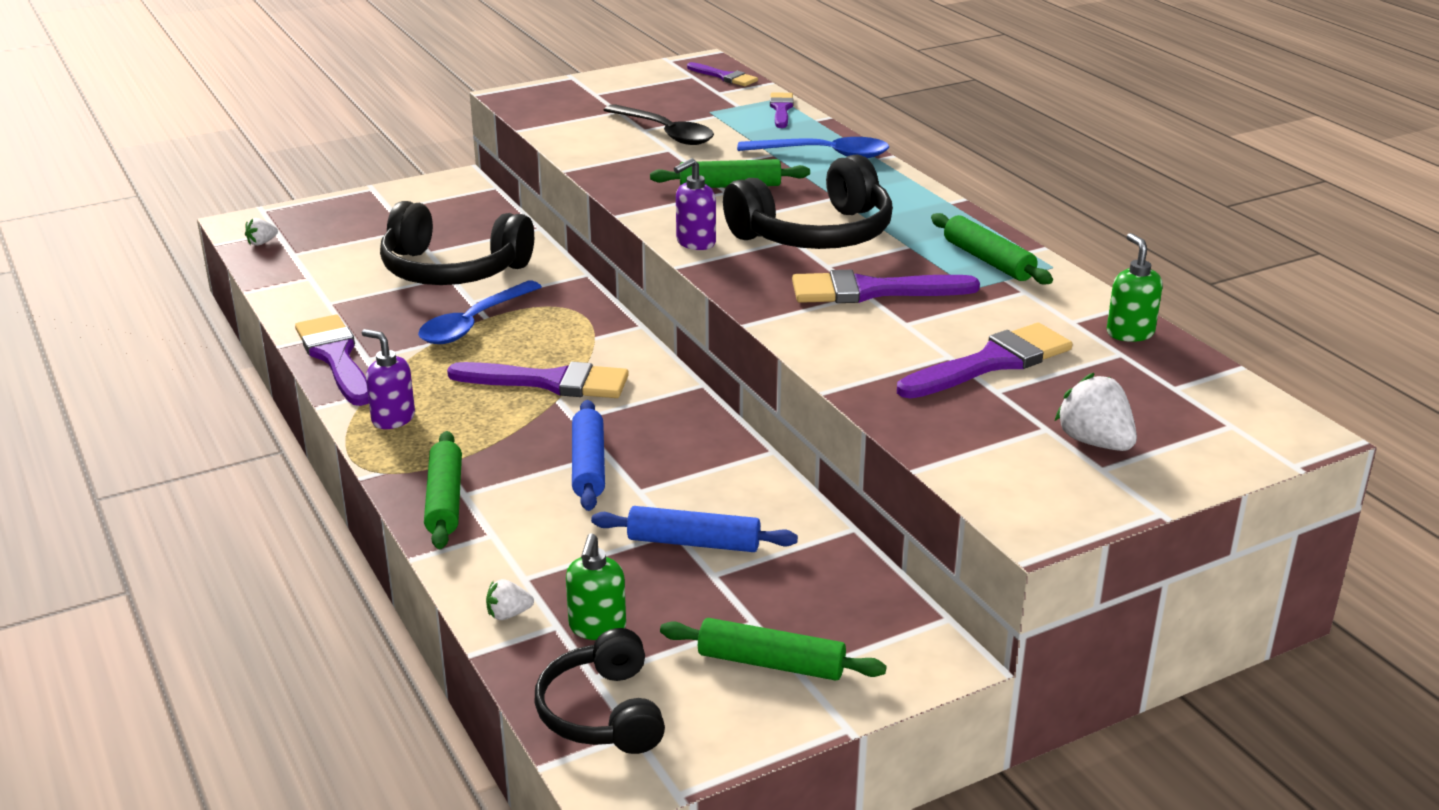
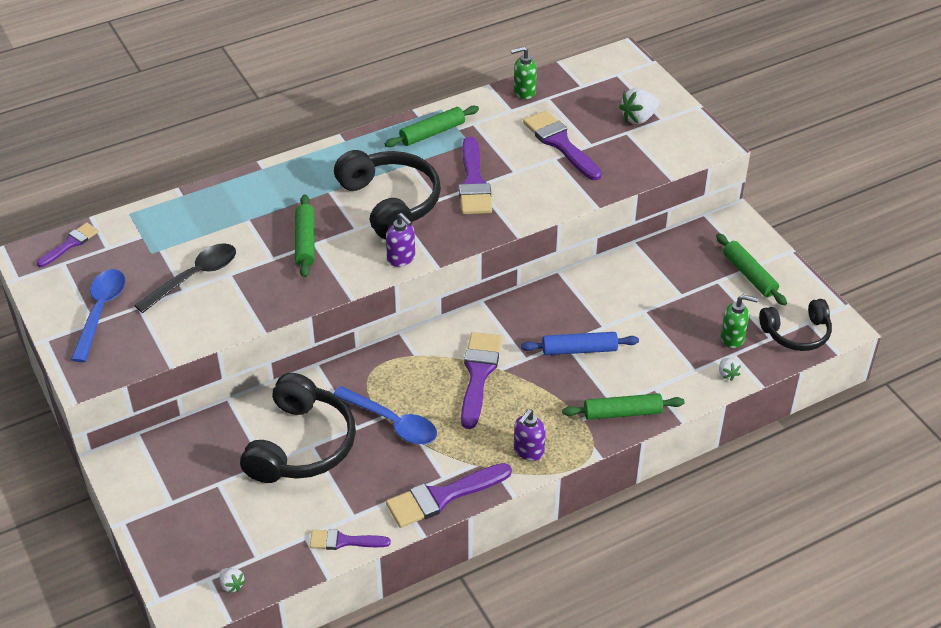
camera: 90 degrees left, 15 degrees up
(693, 543) = (653, 303): blue rolling pin -> none
(771, 663) = (749, 275): green rolling pin -> green rolling pin turned 45 degrees counterclockwise
(781, 109) = (155, 213): purple brush -> purple brush (344, 541)
(824, 154) = (252, 194): blue spoon -> blue spoon (100, 312)

